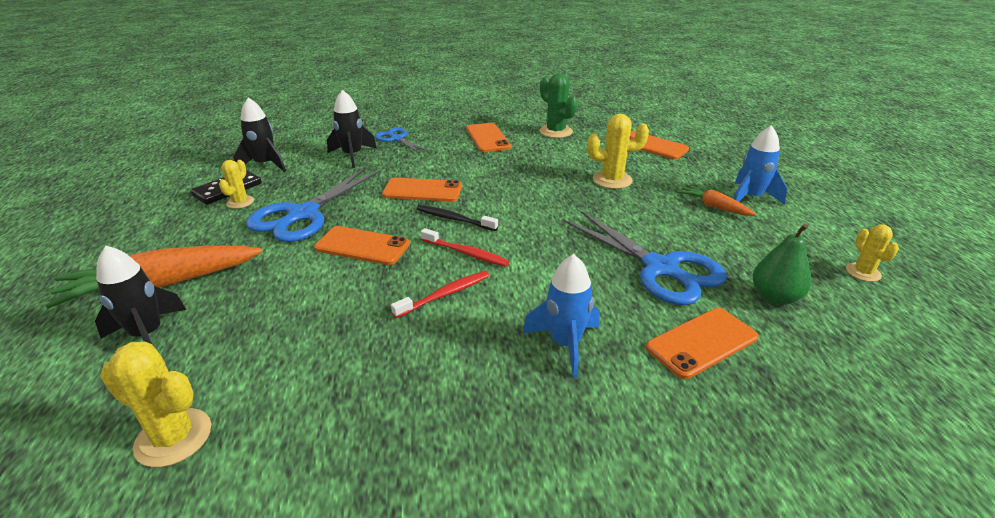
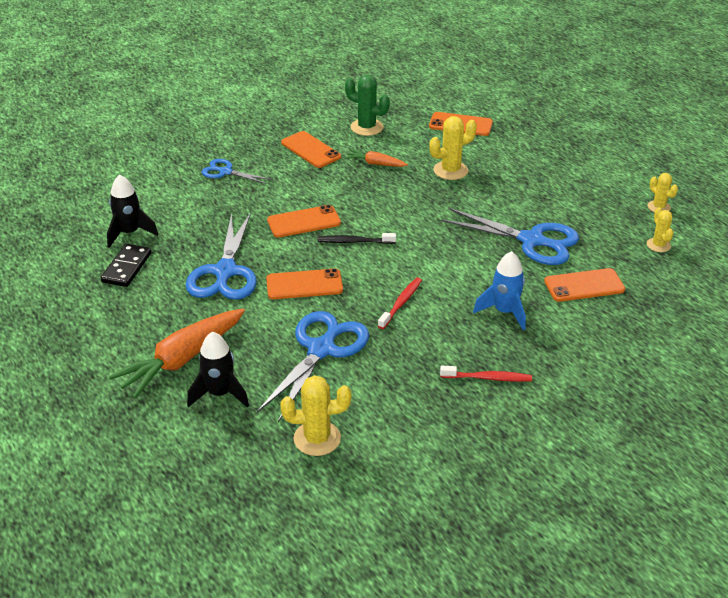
camera: 25 degrees left, 5 degrees up
(240, 202) = (155, 276): yellow cactus -> yellow cactus (658, 245)
(306, 320) = (321, 349): none -> blue scissors
(352, 156) = (203, 202): black rocket -> none
(466, 253) = (388, 268): red toothbrush -> red toothbrush (488, 378)
(702, 342) = (584, 285): orange phone -> orange phone turned 45 degrees clockwise
(714, 207) = (541, 177): orange carrot -> orange carrot (375, 164)
(750, 198) = (562, 161): blue rocket -> none
(774, 297) = (613, 241): green pear -> none

